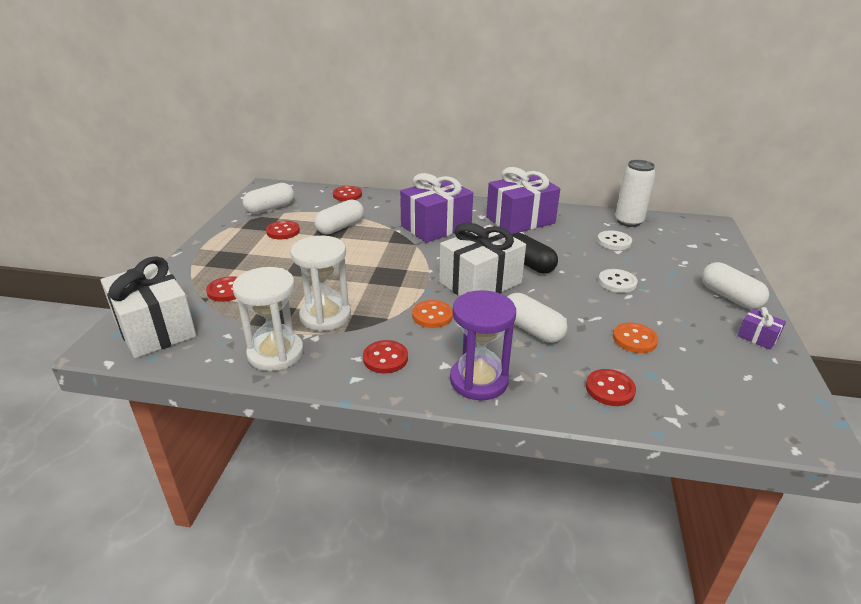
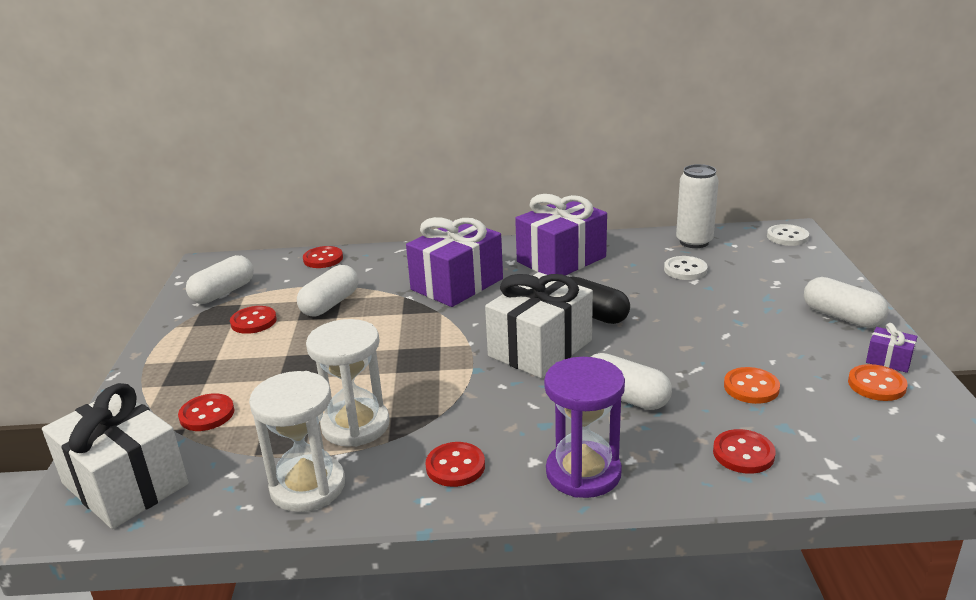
camera: 10 degrees left, 5 degrees down
(432, 315) = (495, 401): orange button -> orange button (876, 385)
(617, 282) = (706, 320): white button -> white button (787, 237)

